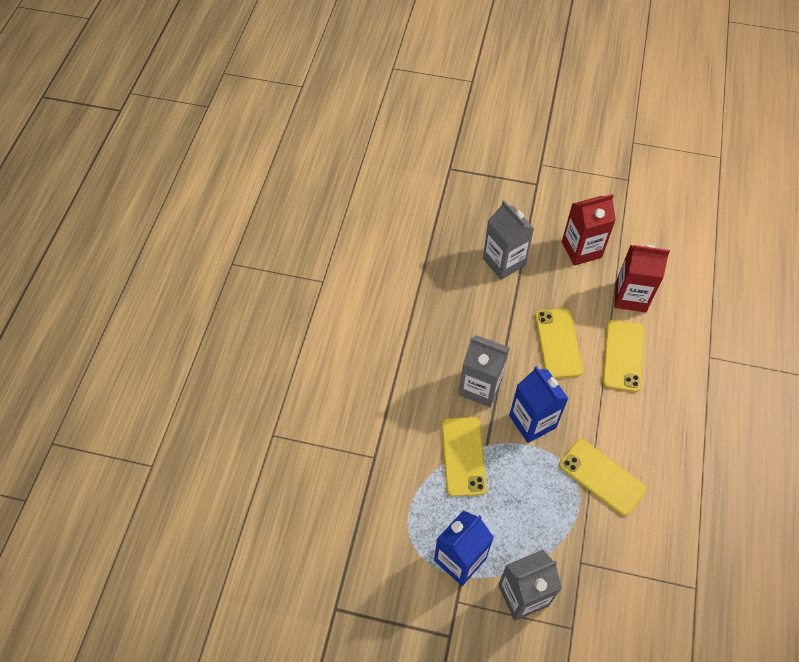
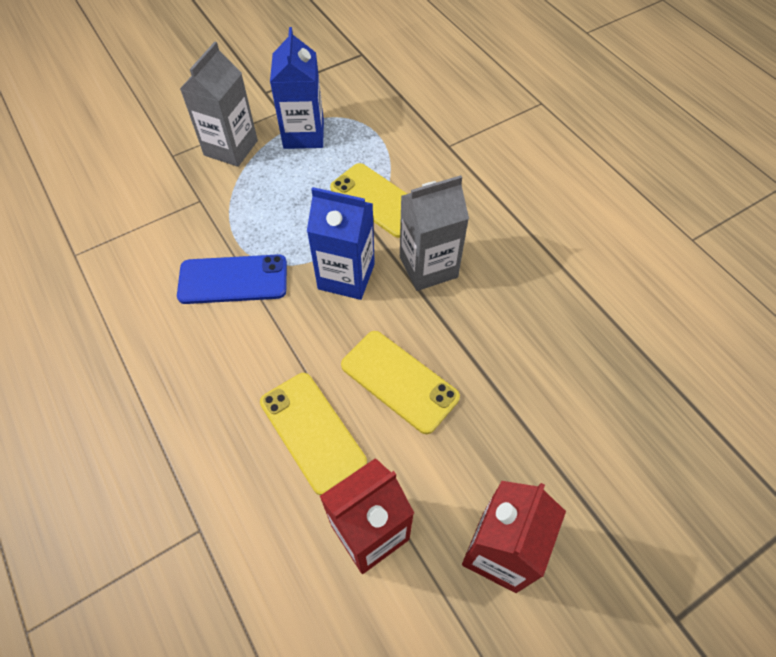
camera: 135 degrees right, 0 degrees up
(504, 262) = (566, 433): grey carton -> none
(602, 477) = (233, 280): yellow phone -> blue phone

